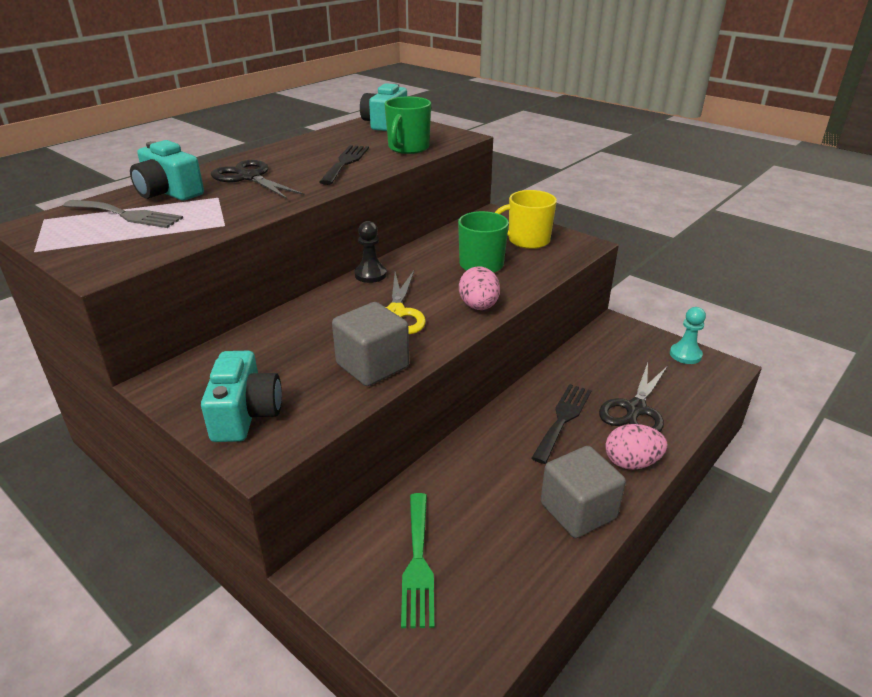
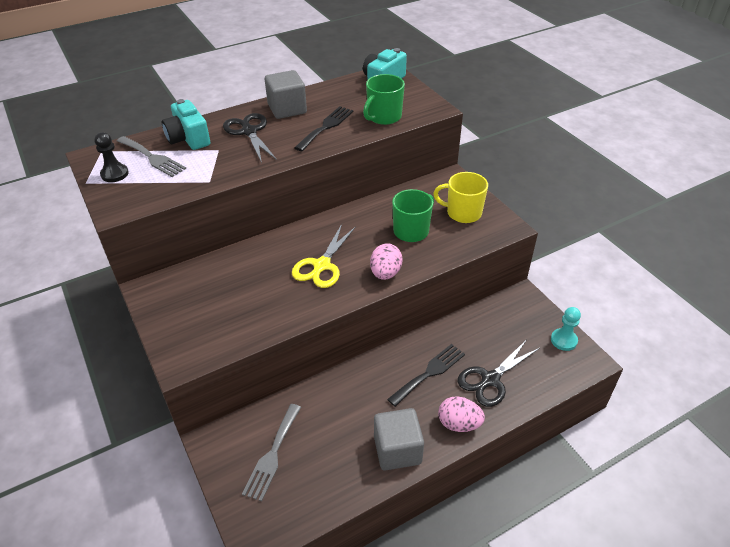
camera: 20 degrees right, 10 degrees up
(245, 414) = (186, 328): turquoise camera -> none
(370, 275) = (323, 223): black pawn -> black pawn (114, 174)
(372, 366) = (283, 309): grey cube -> grey cube (287, 109)
(417, 562) = (272, 454): green fork -> grey fork

